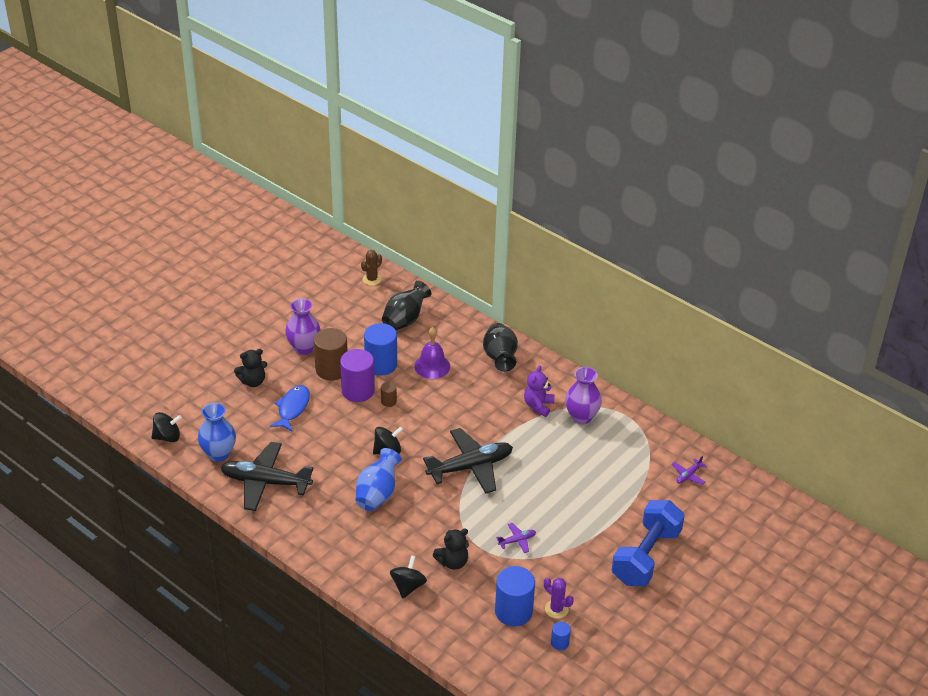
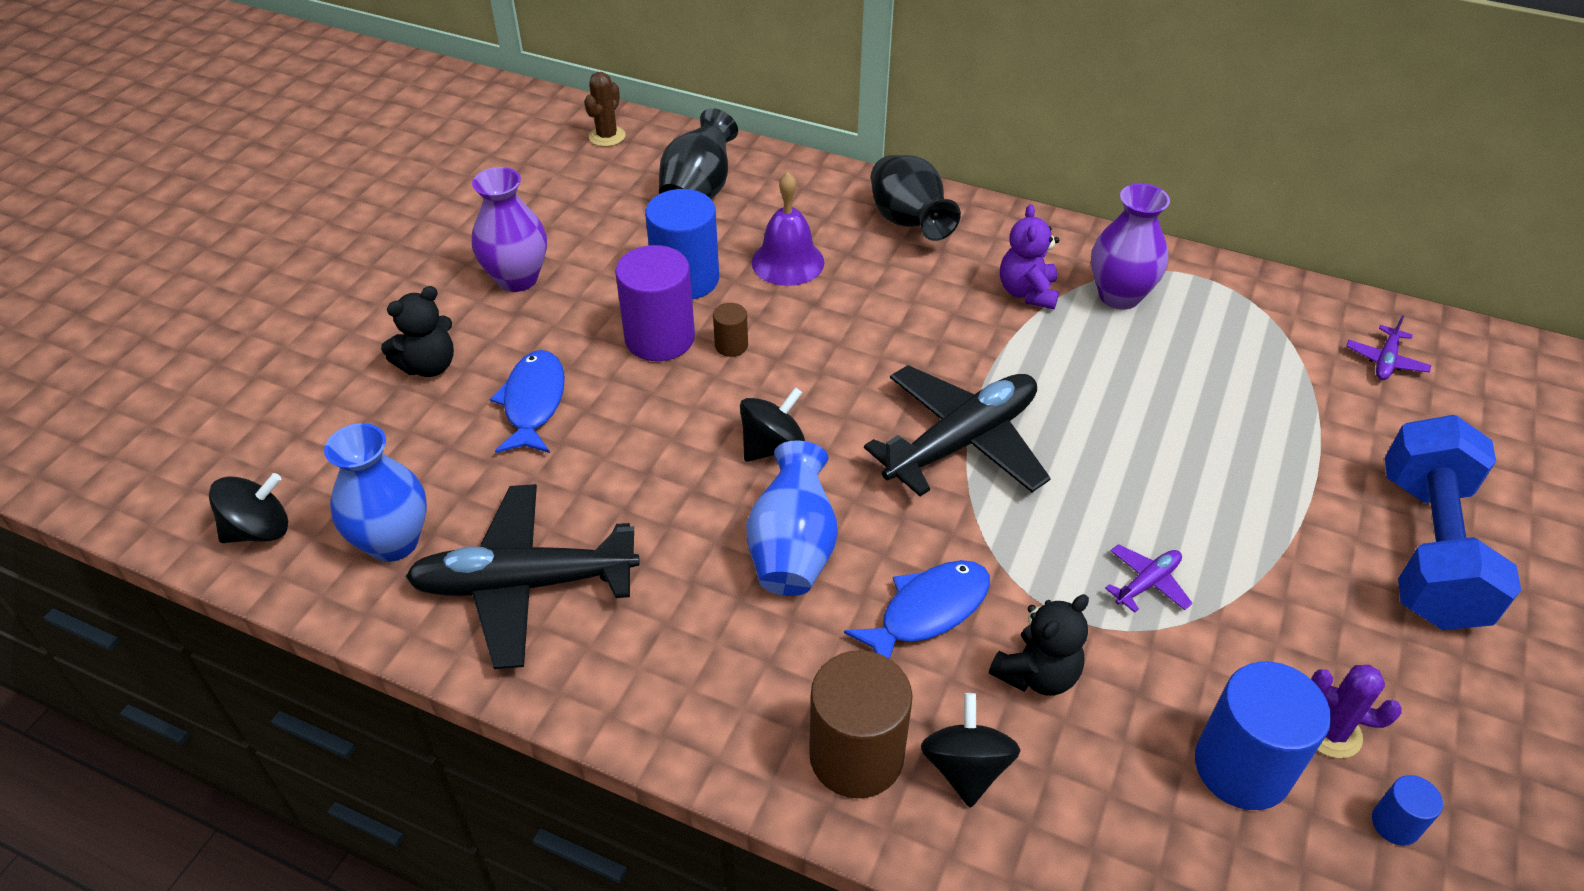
camera: 15 degrees left, 5 degrees up
(331, 369) = (589, 308): brown cylinder -> brown cylinder (856, 756)
(421, 530) = (928, 611): none -> blue fish

